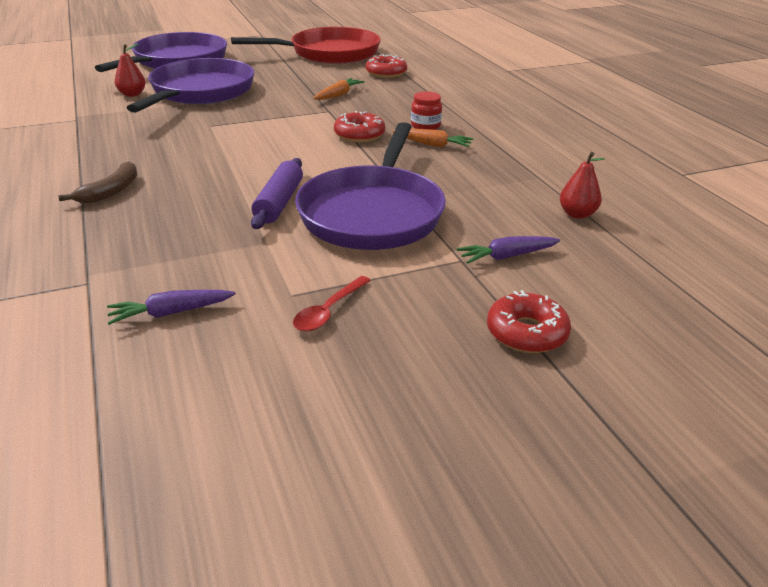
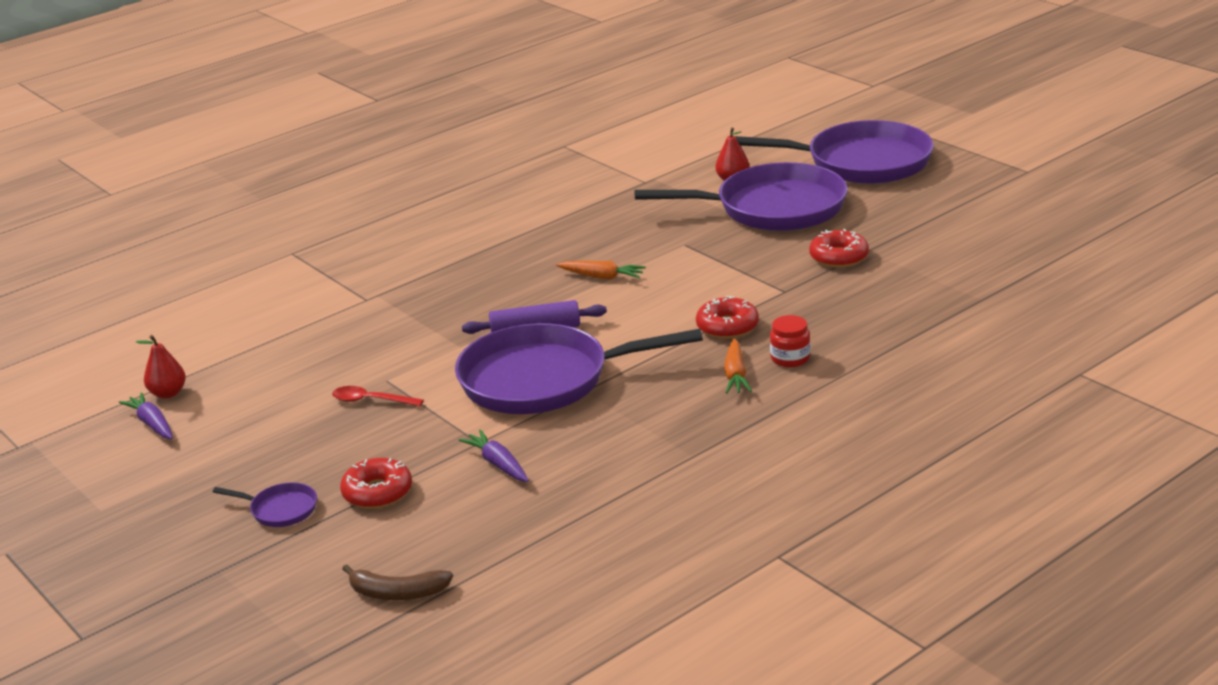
camera: 75 degrees right, 5 degrees down
(111, 191) = (509, 254): brown banana -> brown banana (397, 593)
(171, 313) = (343, 342): purple carrot -> purple carrot (152, 424)
(329, 53) = (1001, 234): red pan -> none
(338, 95) = (843, 283): orange carrot -> orange carrot (602, 276)
(386, 73) = (961, 291): red donut -> red donut (839, 257)
(533, 412) = (280, 509): none -> purple pan
(577, 214) = (612, 491): red pear -> red pear (168, 393)

